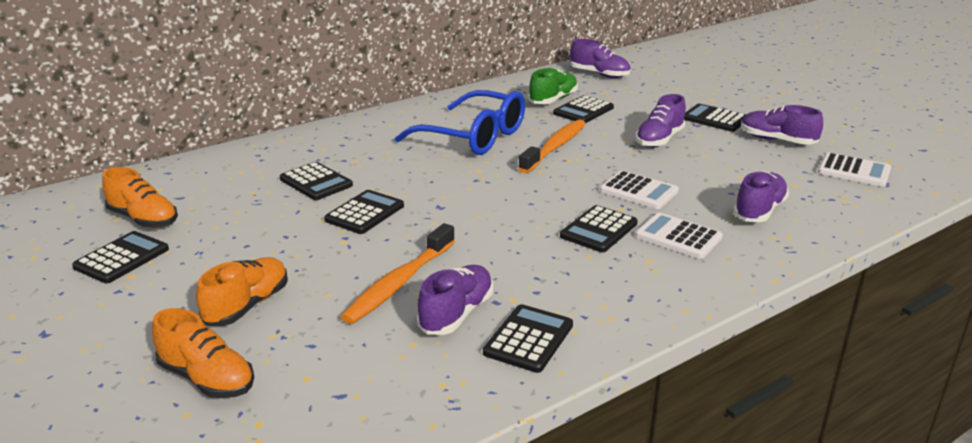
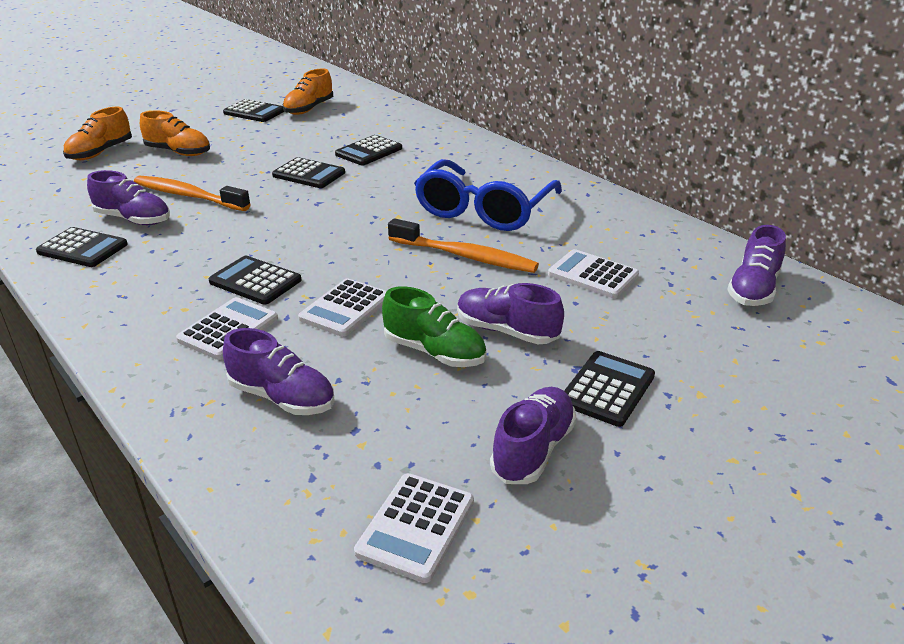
camera: 85 degrees right, 5 degrees up
(553, 100) = (623, 253): green shoe -> green shoe (434, 352)
(583, 111) = (593, 275): black calculator -> white calculator

